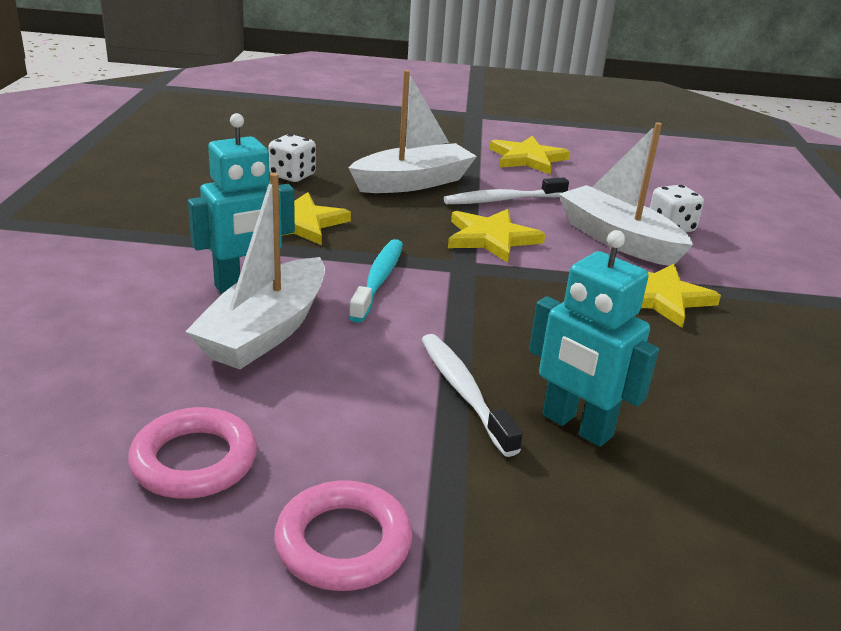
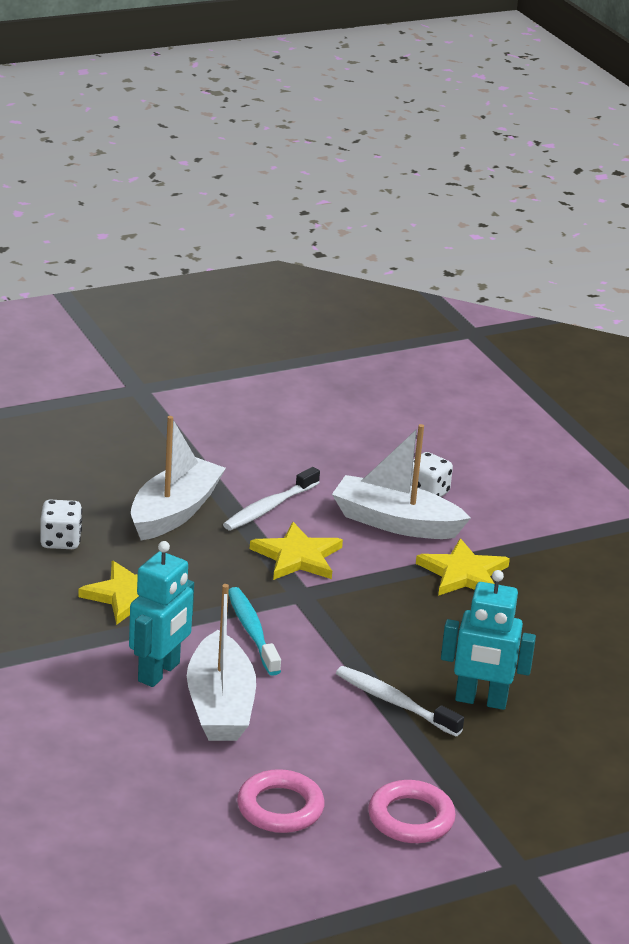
camera: 30 degrees left, 0 degrees up
(527, 158) = (245, 442): yellow star -> none

